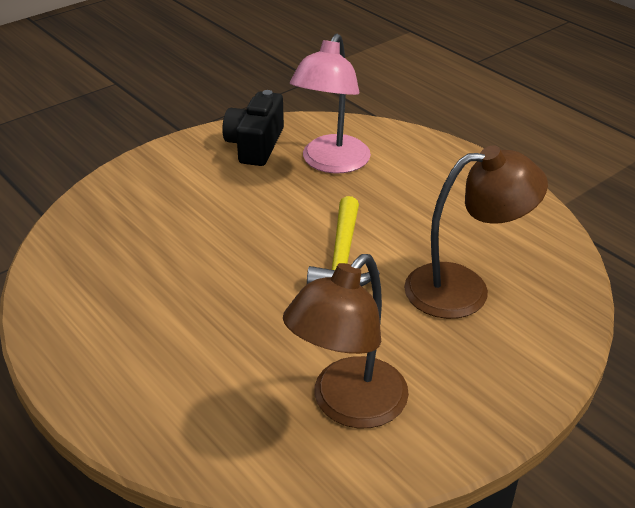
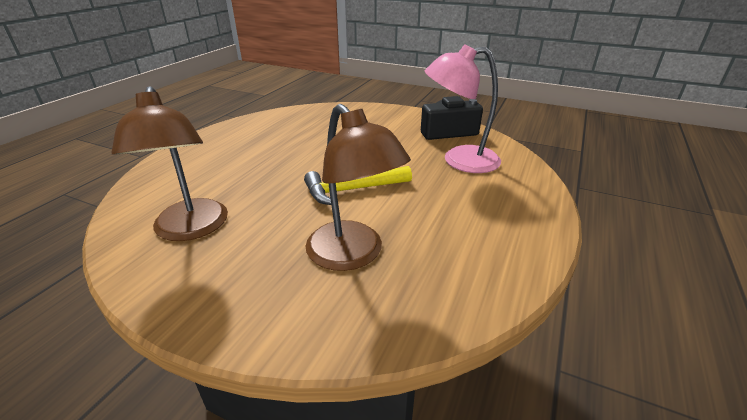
camera: 65 degrees right, 5 degrees down
(348, 406) = (191, 229): brown lamp -> brown lamp turned 120 degrees counterclockwise

